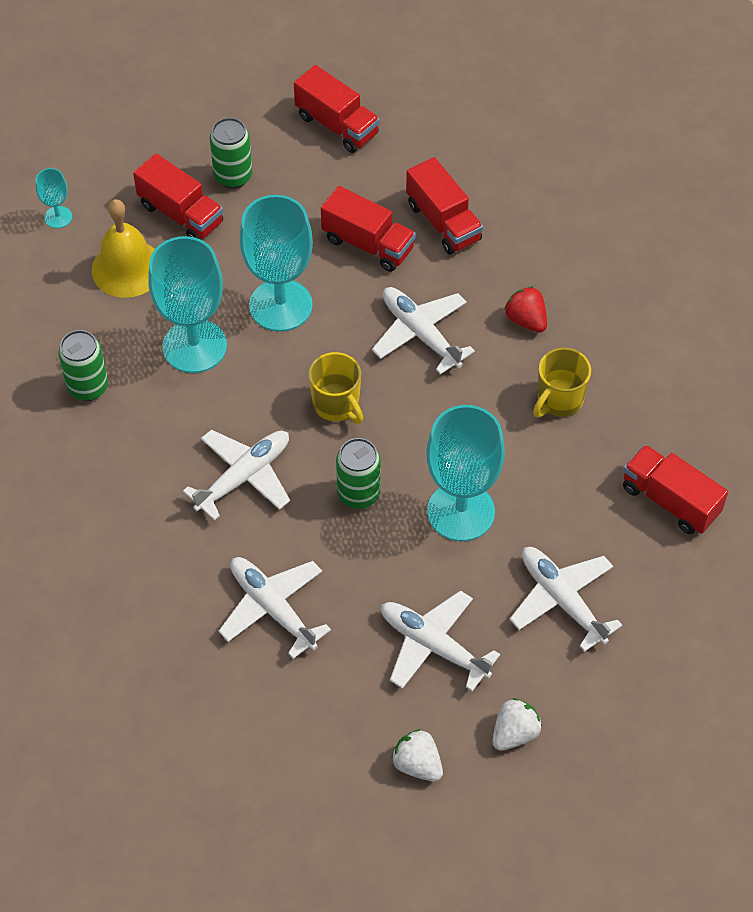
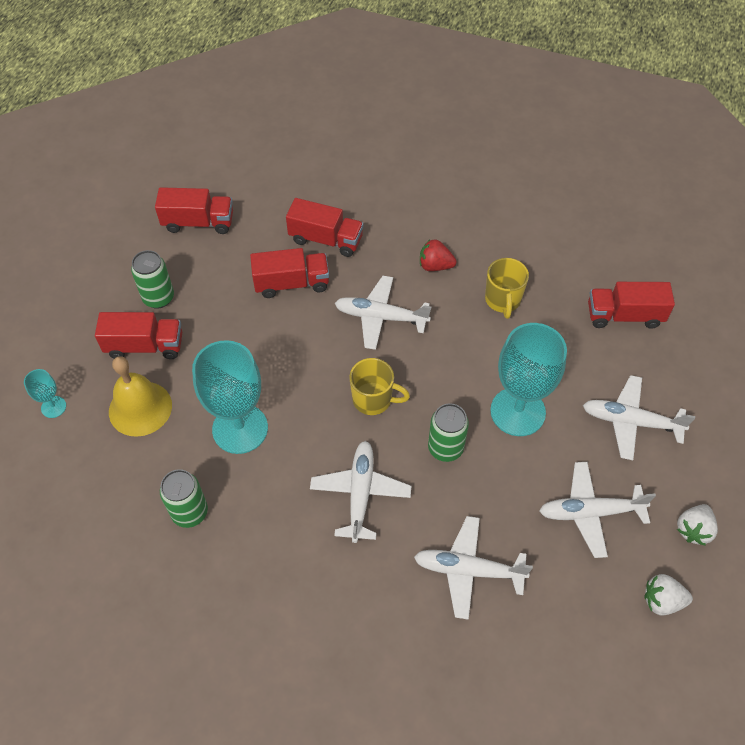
camera: 40 degrees left, 0 degrees up
(280, 305) = (273, 360): turquoise goblet -> none
(514, 733) = (693, 529): white strawberry -> white strawberry turned 150 degrees counterclockwise

